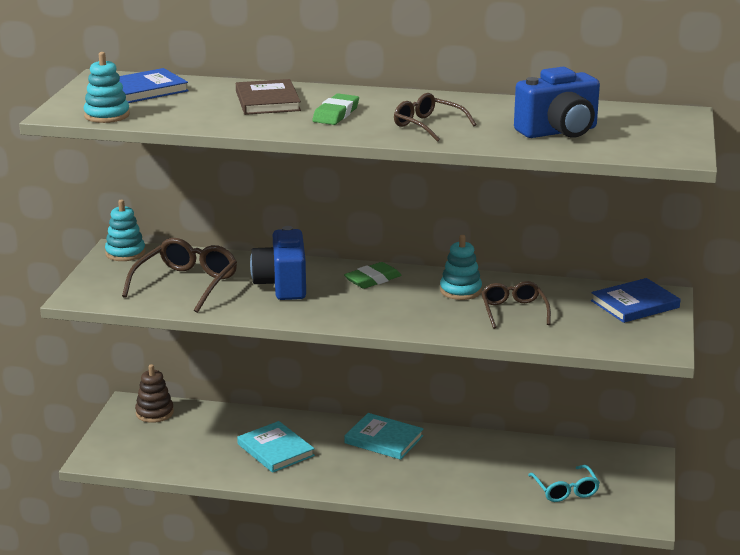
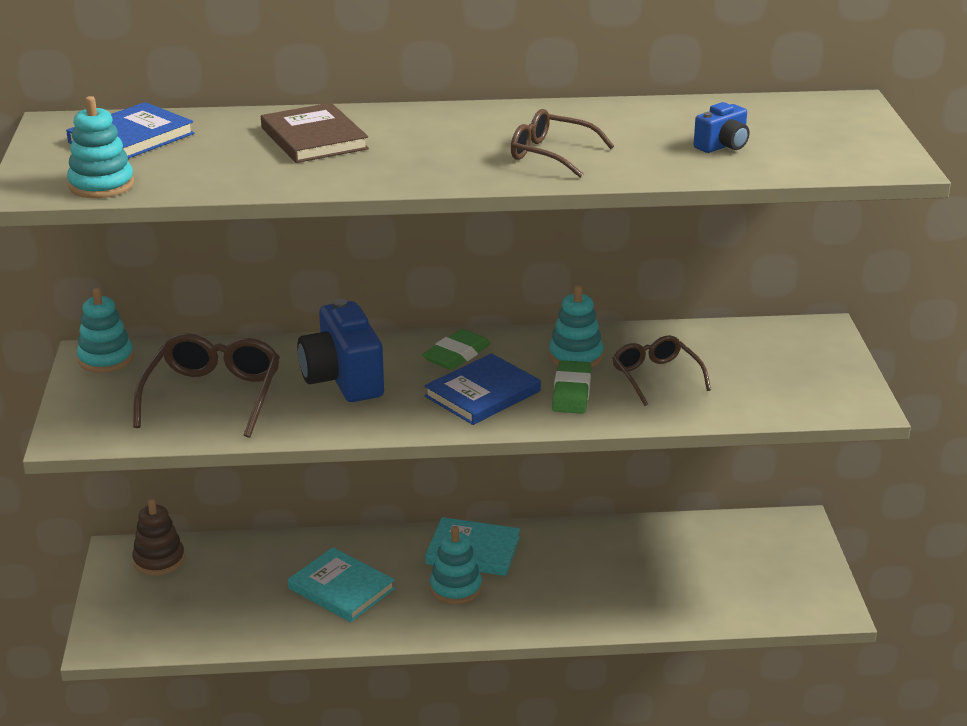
camera: 15 degrees left, 5 degrees up
(336, 114) = (419, 149): green eraser -> green eraser (571, 392)
(359, 462) = (455, 588): none -> turquoise stacking toy
(559, 132) = (723, 146): blue camera -> blue camera, size x0.51
(565, 490) = (722, 585): turquoise glasses -> none
(635, 304) = (795, 346): blue book -> blue book (482, 394)

